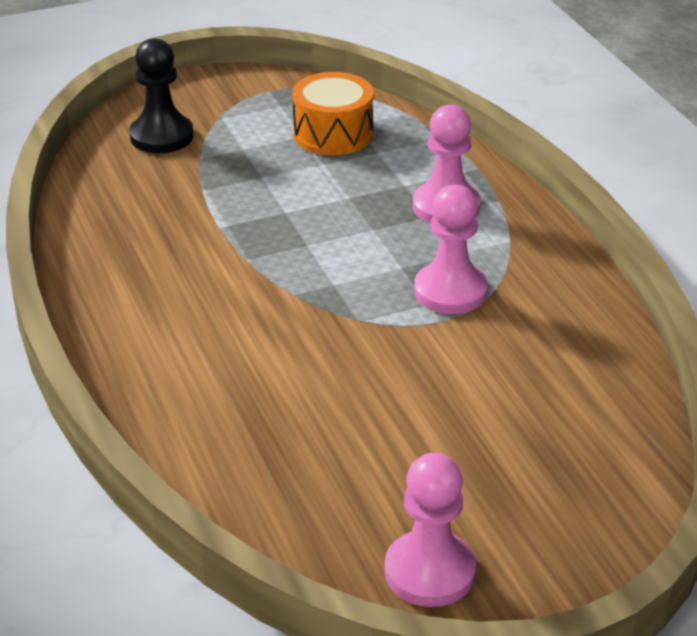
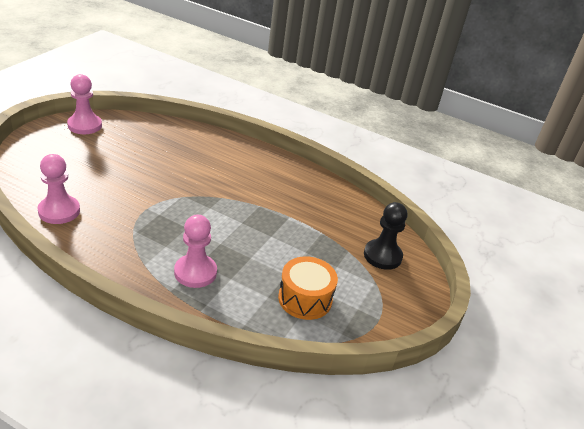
camera: 135 degrees right, 0 degrees up
(450, 291) = (153, 223): pink pawn -> pink pawn (59, 211)

